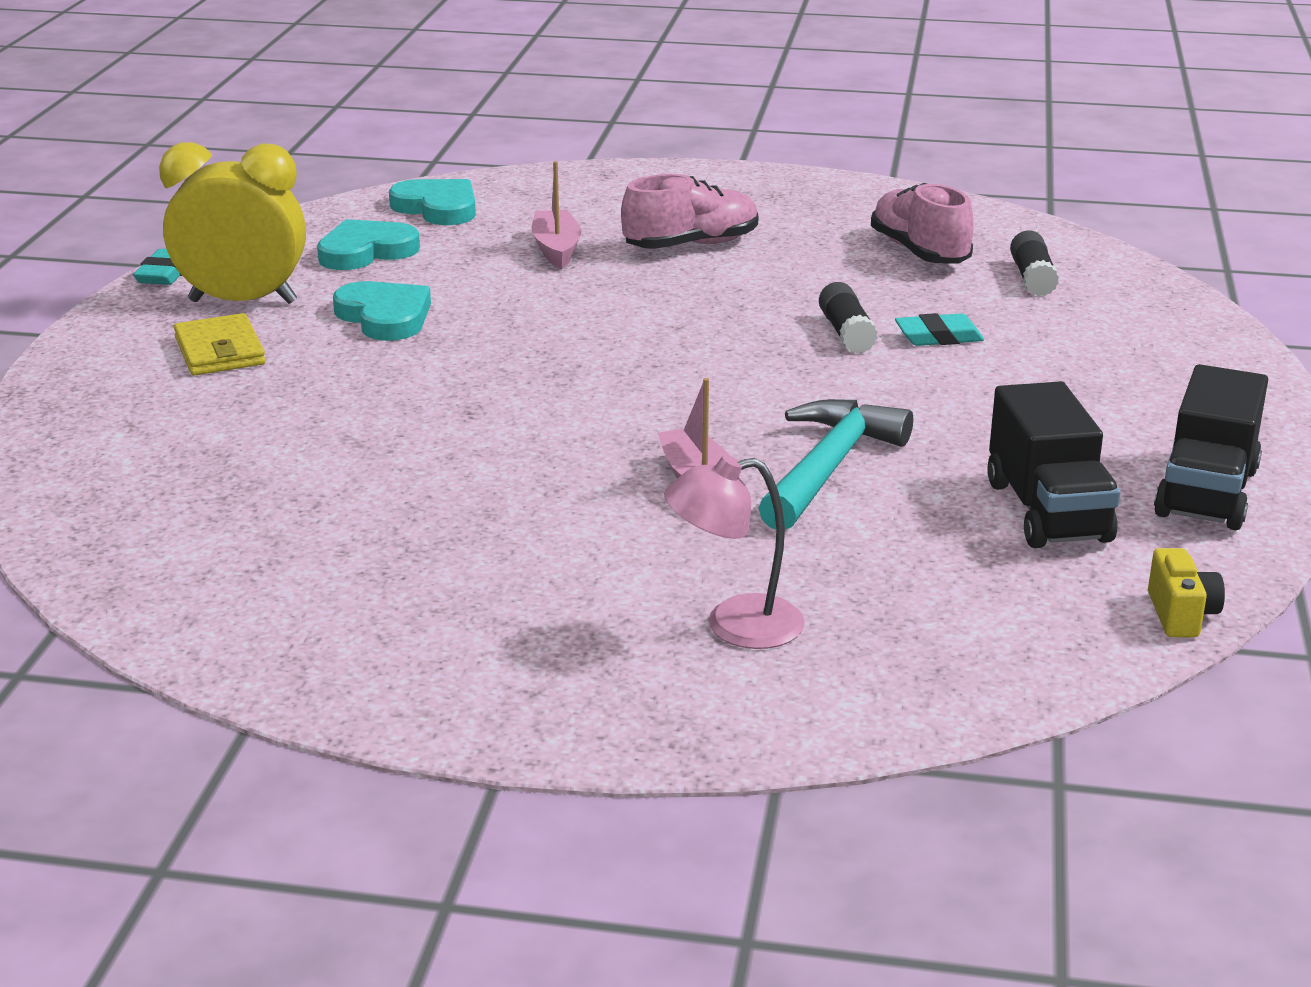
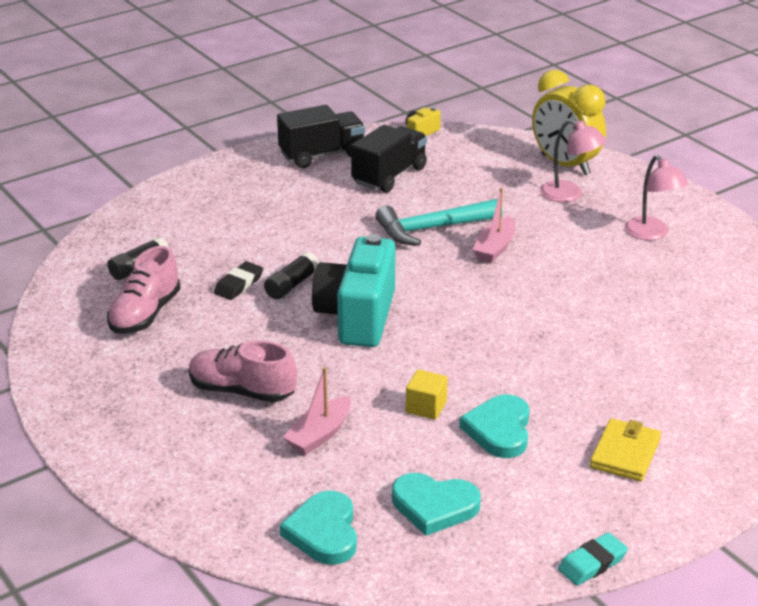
camera: 135 degrees left, 5 degrees up
(243, 301) = (568, 496): yellow clock -> yellow clock (565, 165)
(491, 303) = (426, 407): none -> yellow cube
(499, 622) = (652, 234): none -> pink lamp
(711, 338) = (357, 317): none -> turquoise camera
(900, 309) = (239, 284): none -> black eraser
(938, 337) = (258, 261): turquoise eraser -> none

